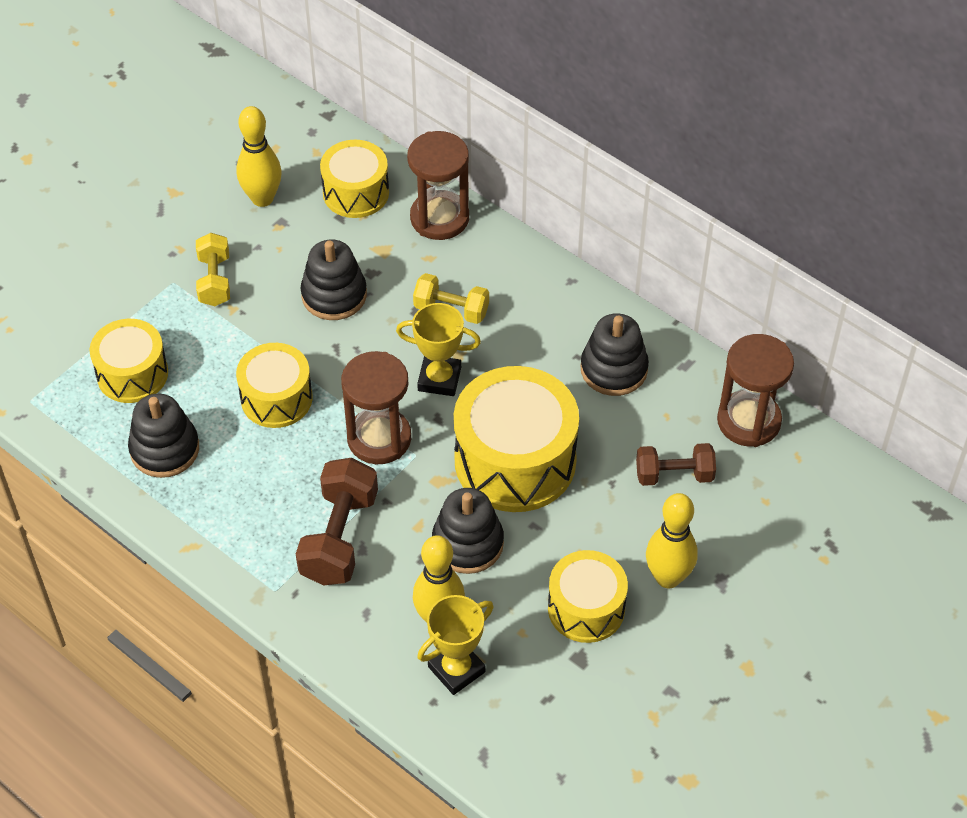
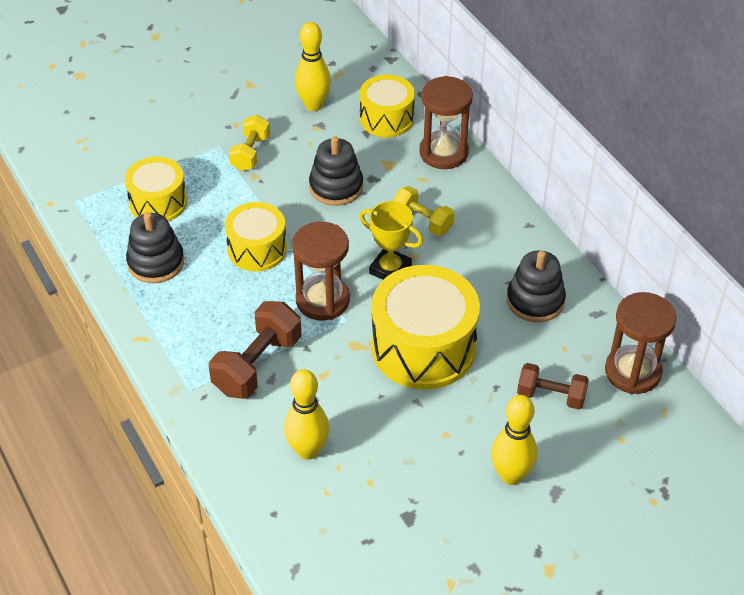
camera: 20 degrees right, 5 degrees down
(456, 669) = (303, 494): yellow trophy -> none
(467, 543) = (357, 399): black stacking toy -> none
(586, 608) = (431, 479): yellow drum -> none

